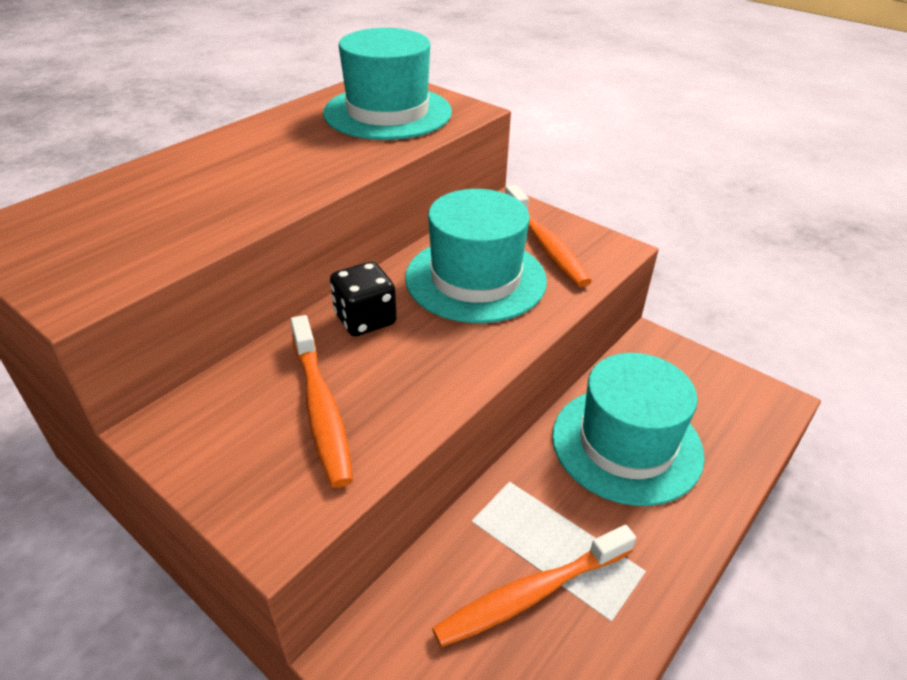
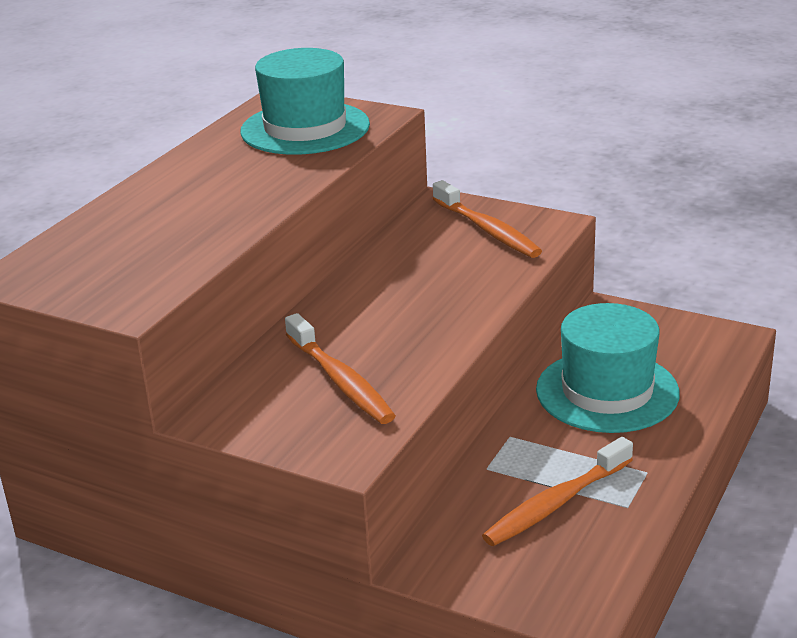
camera: 10 degrees left, 10 degrees down
(365, 319) = (344, 314): black dice -> none
(475, 279) = (432, 267): turquoise hat -> none

